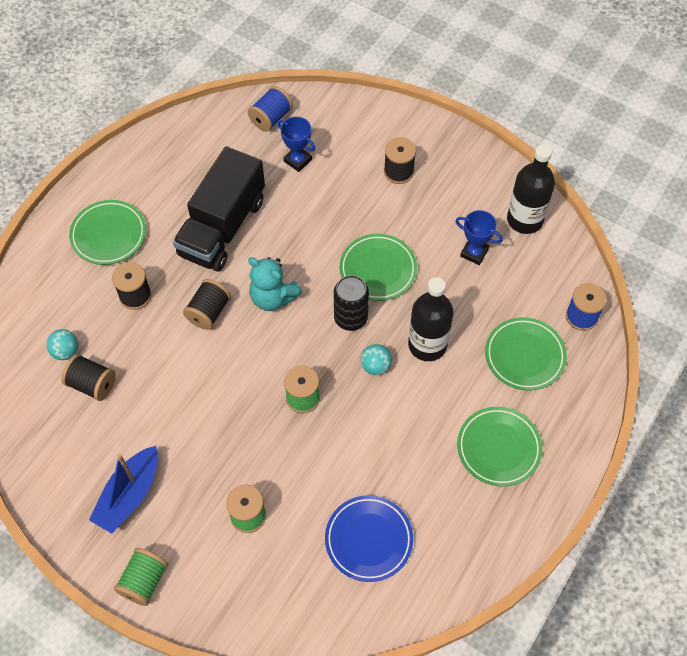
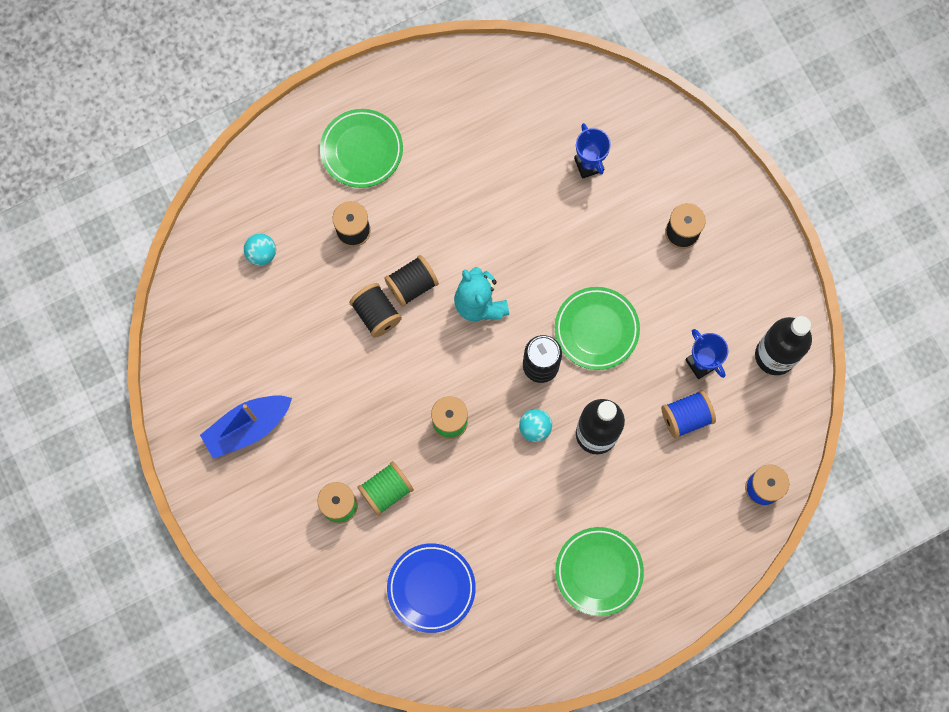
camera: 30 degrees right, 15 degrees up
(92, 384) = (269, 301): black spool -> black spool (376, 314)
(144, 581) = (221, 513): green spool -> green spool (386, 490)
(222, 227) = (473, 201): black truck -> none
(271, 118) = (590, 100): blue spool -> blue spool (686, 417)
(524, 356) = (681, 497): green plate -> none

